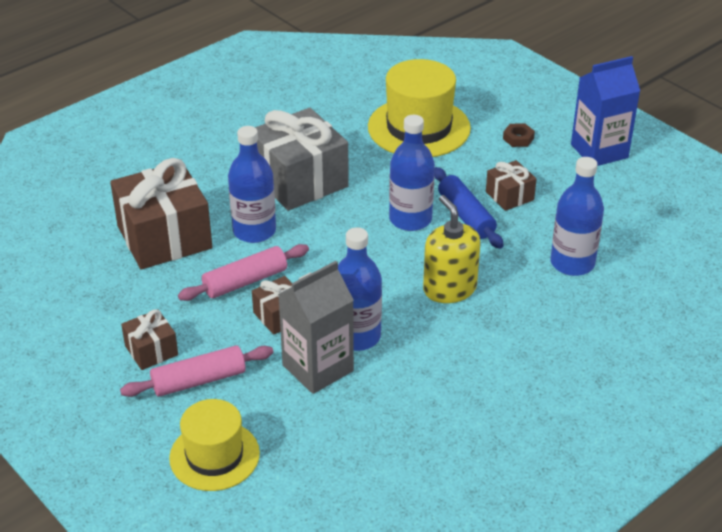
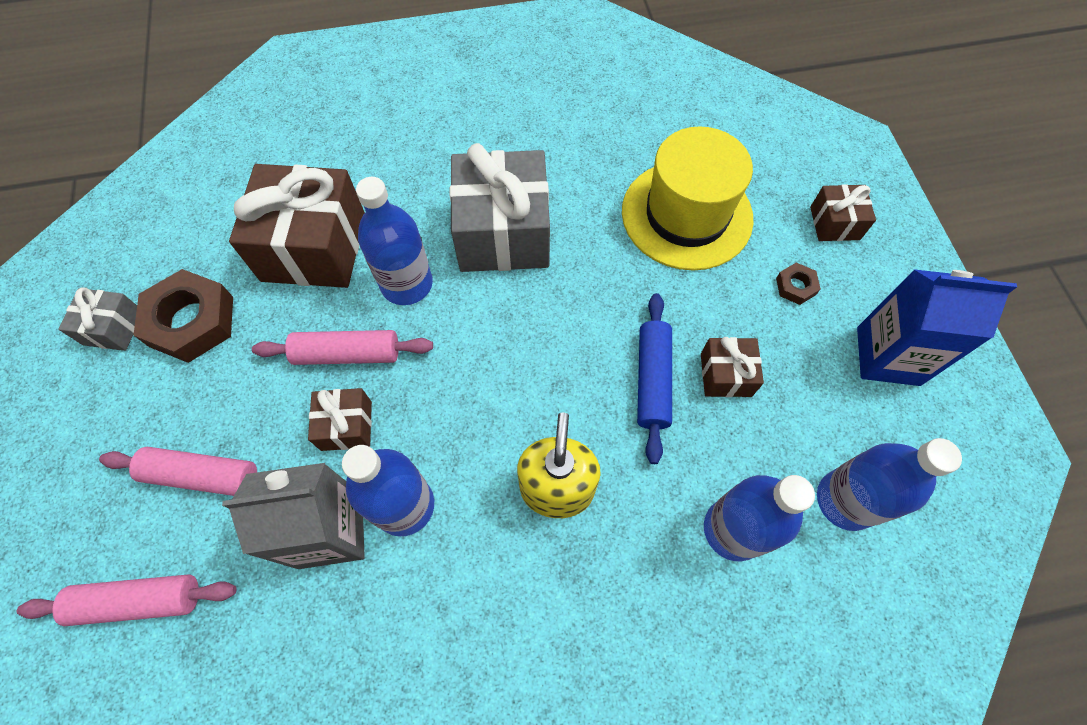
camera: 30 degrees right, 25 degrees up
(46, 336) = (113, 328): none -> grey gift
(107, 310) = (192, 321): none -> brown nut
(151, 350) = (190, 403): brown gift -> brown gift (834, 223)
(214, 456) = (139, 600): yellow hat -> pink rolling pin
(410, 219) = (584, 353): blue bottle -> blue bottle (845, 500)

